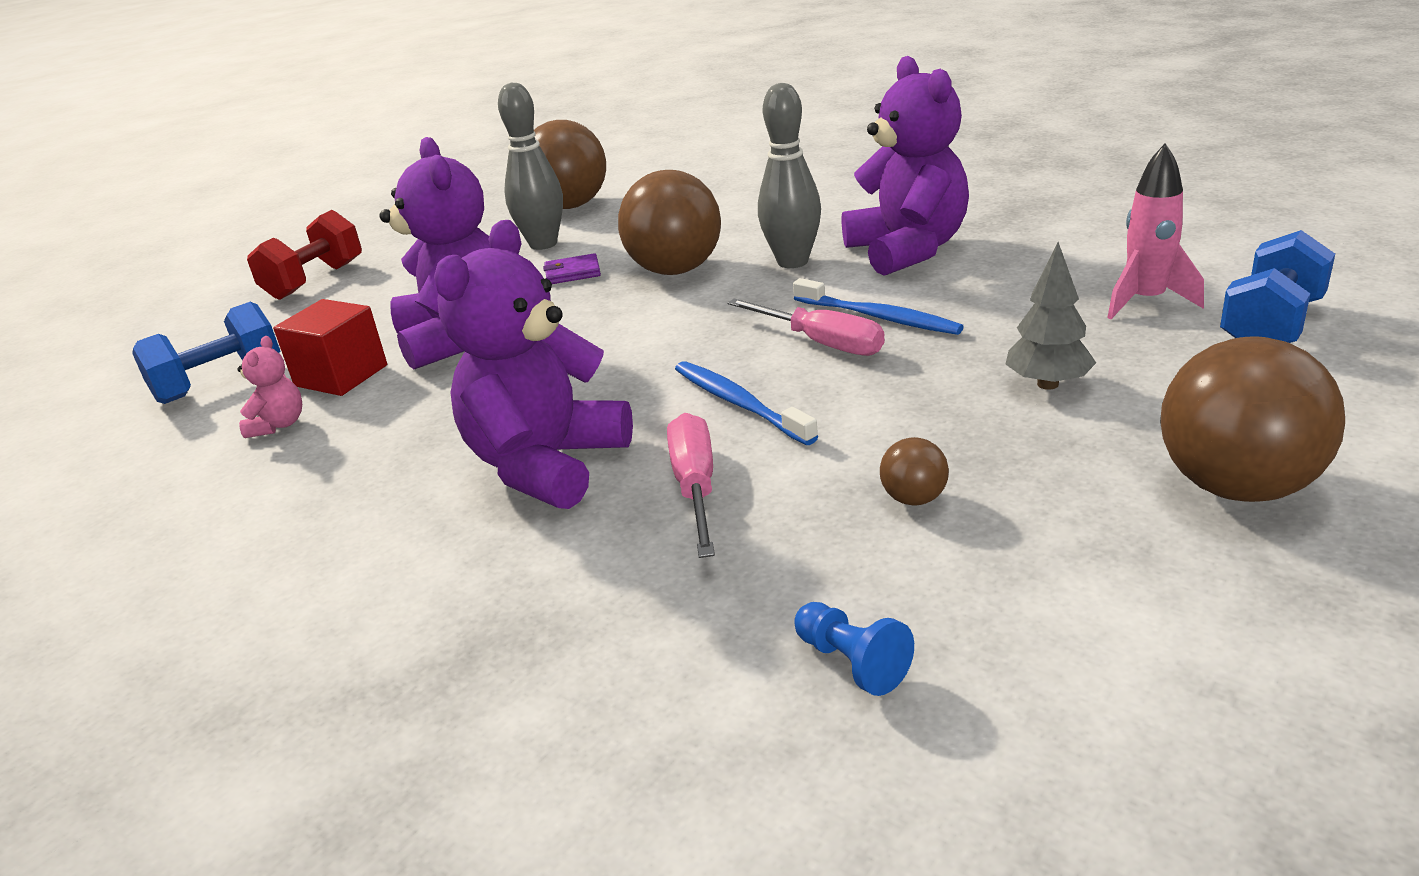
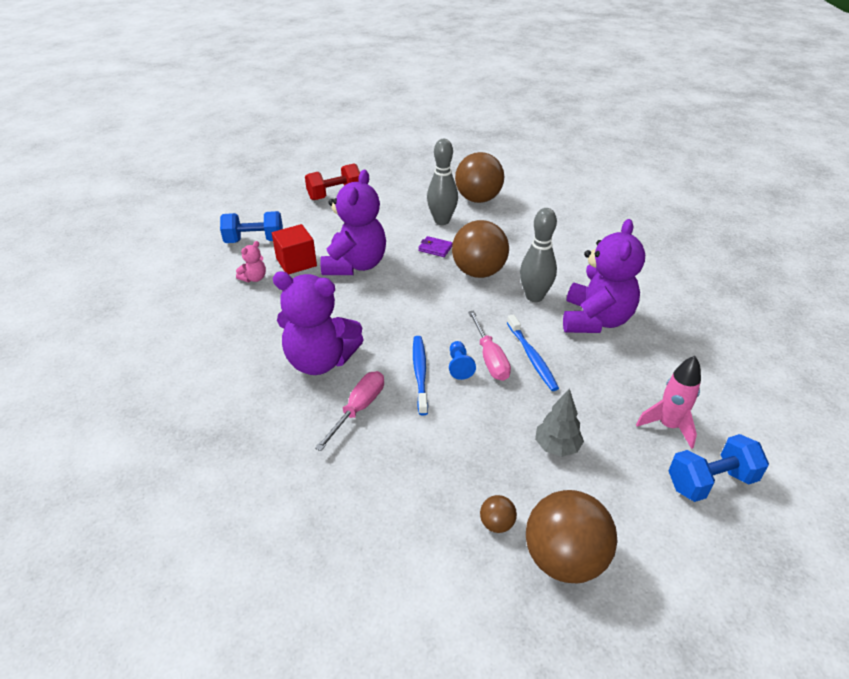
camera: 30 degrees right, 10 degrees up
(546, 465) = (320, 361): purple teddy bear -> purple teddy bear turned 135 degrees counterclockwise
(852, 662) = (324, 531): blue pawn -> blue pawn (459, 366)
(914, 498) = (429, 471): brown ball -> brown ball (496, 524)

